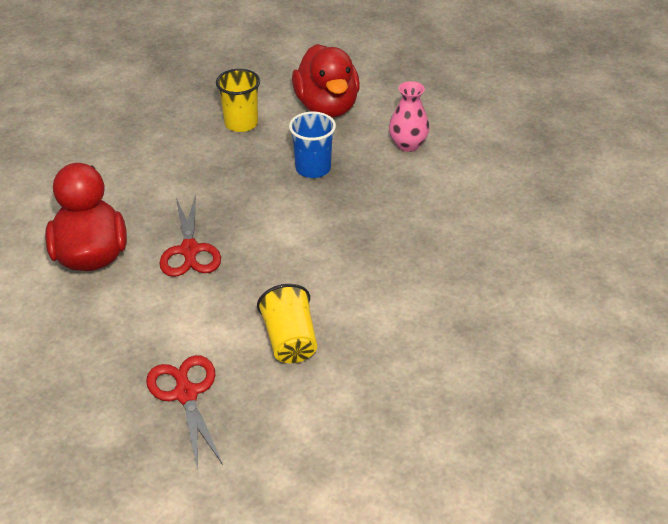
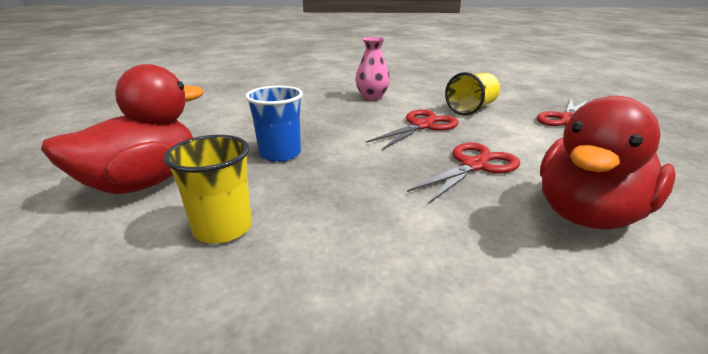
camera: 125 degrees left, 15 degrees down
(285, 271) = (422, 126): none -> red scissors
(407, 145) = (201, 129): pink vase -> pink vase (372, 97)

